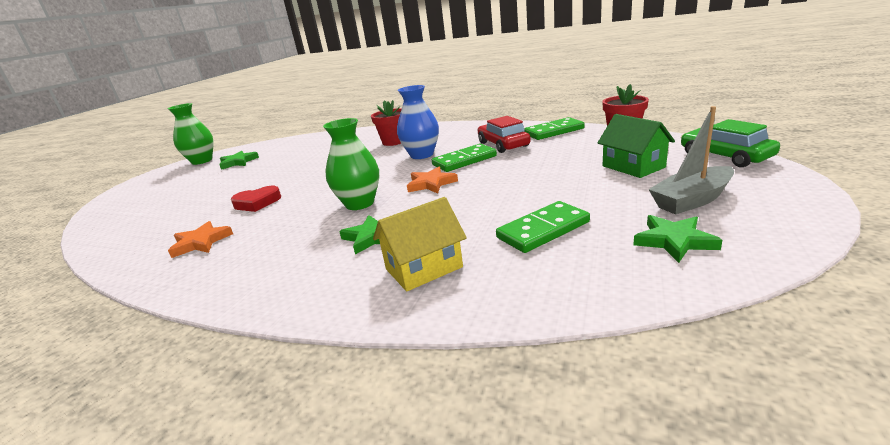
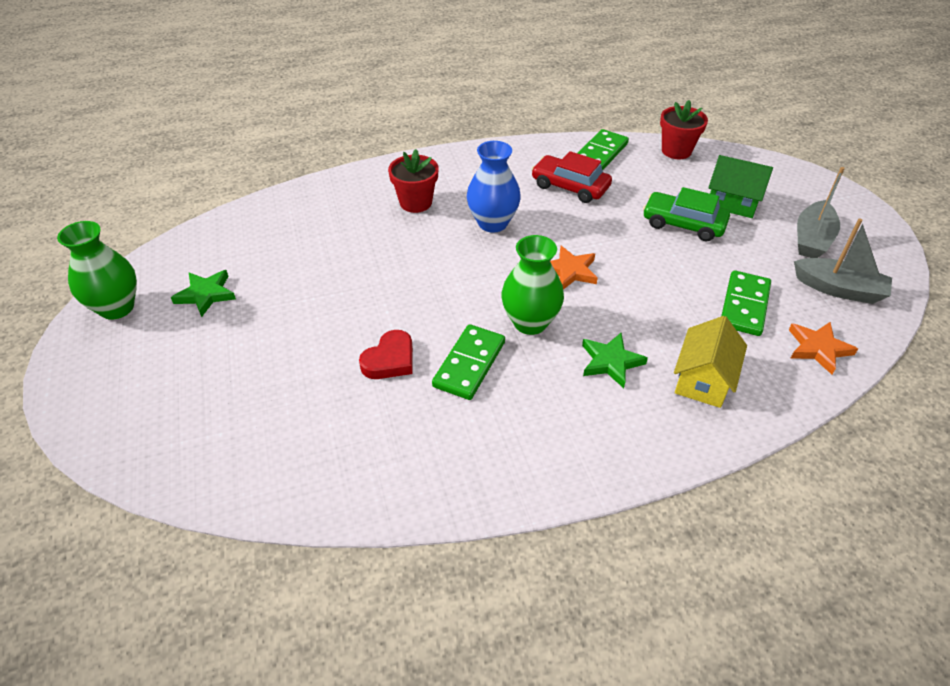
camera: 40 degrees left, 20 degrees up
(201, 242) = (421, 439): orange star -> orange star (818, 349)
(464, 160) = (559, 224): green domino -> green domino (469, 364)
(674, 241) = (839, 289): green star -> grey boat
(725, 156) = (787, 174): green car -> green car (683, 224)

